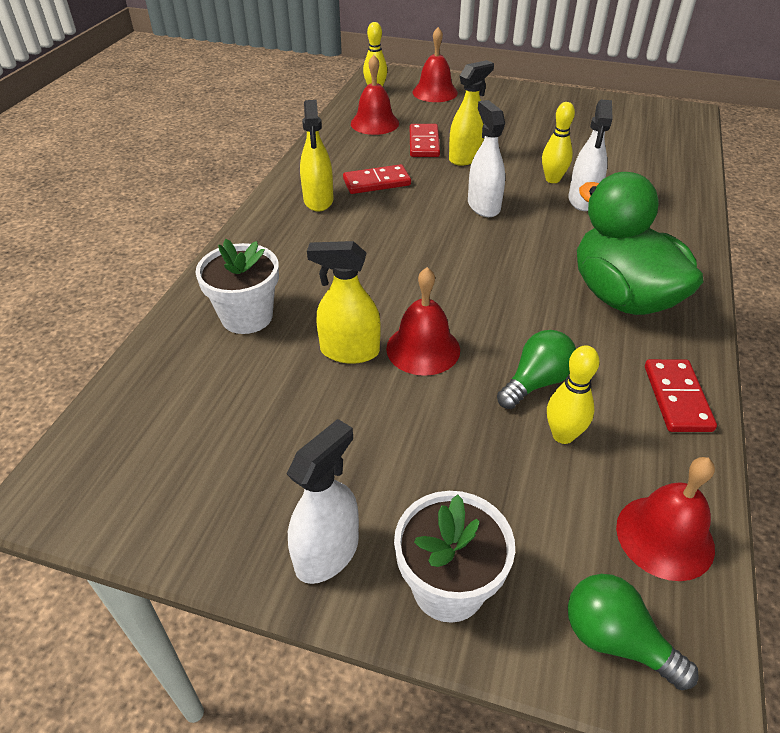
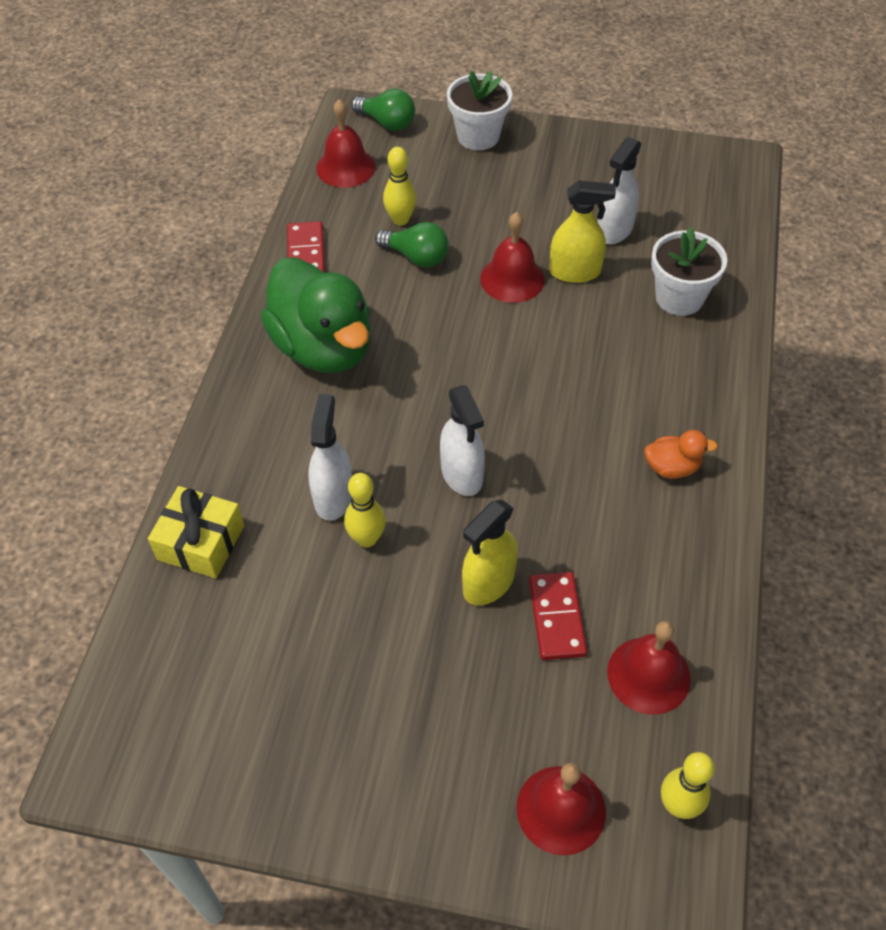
camera: 175 degrees right, 10 degrees up
(318, 200) = (672, 467): yellow spray bottle -> orange duck
(327, 553) = (552, 145): white spray bottle -> white spray bottle (614, 230)
(376, 182) = (607, 511): red domino -> none
(536, 382) = (416, 257): green light bulb -> green light bulb turned 105 degrees counterclockwise
(674, 184) = (201, 542): none -> yellow gift

